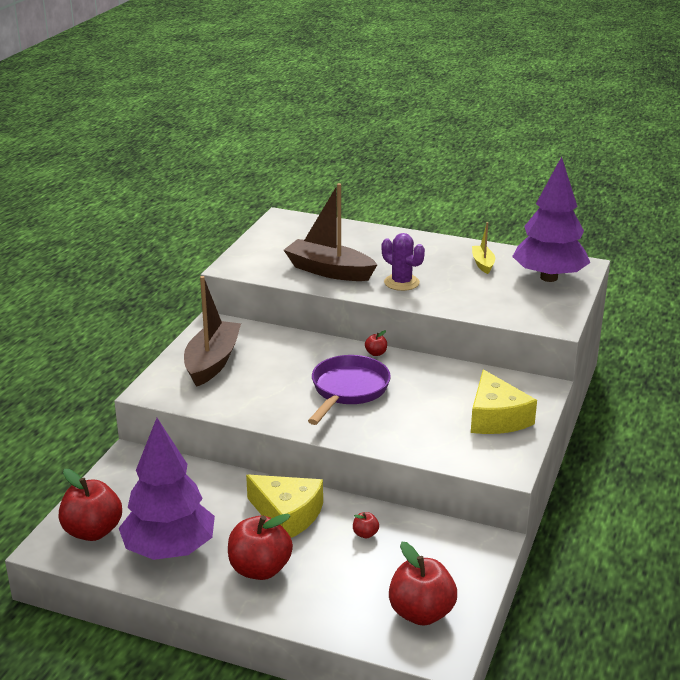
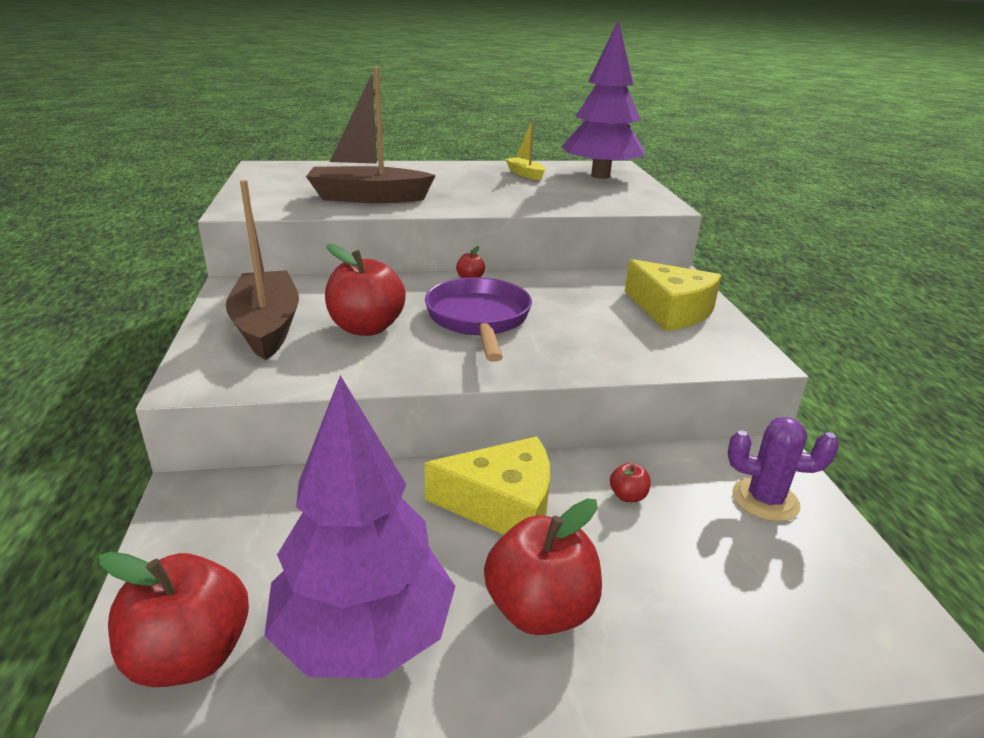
camera: 30 degrees left, 0 degrees up
(401, 282) = (463, 196): purple cactus -> purple cactus (765, 500)
(421, 613) = (817, 586): red apple -> red apple (366, 328)

